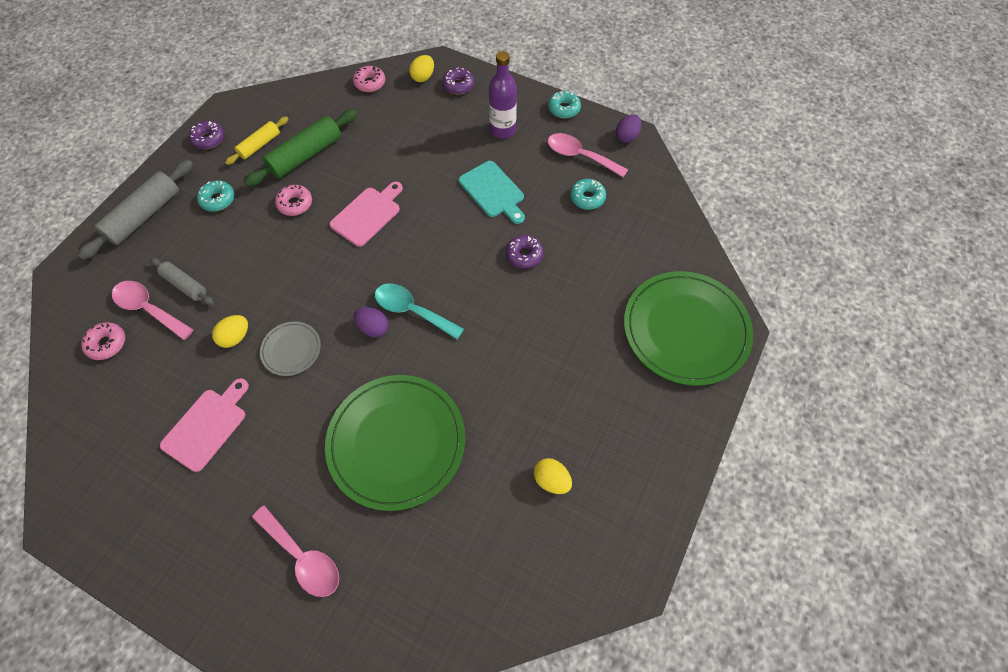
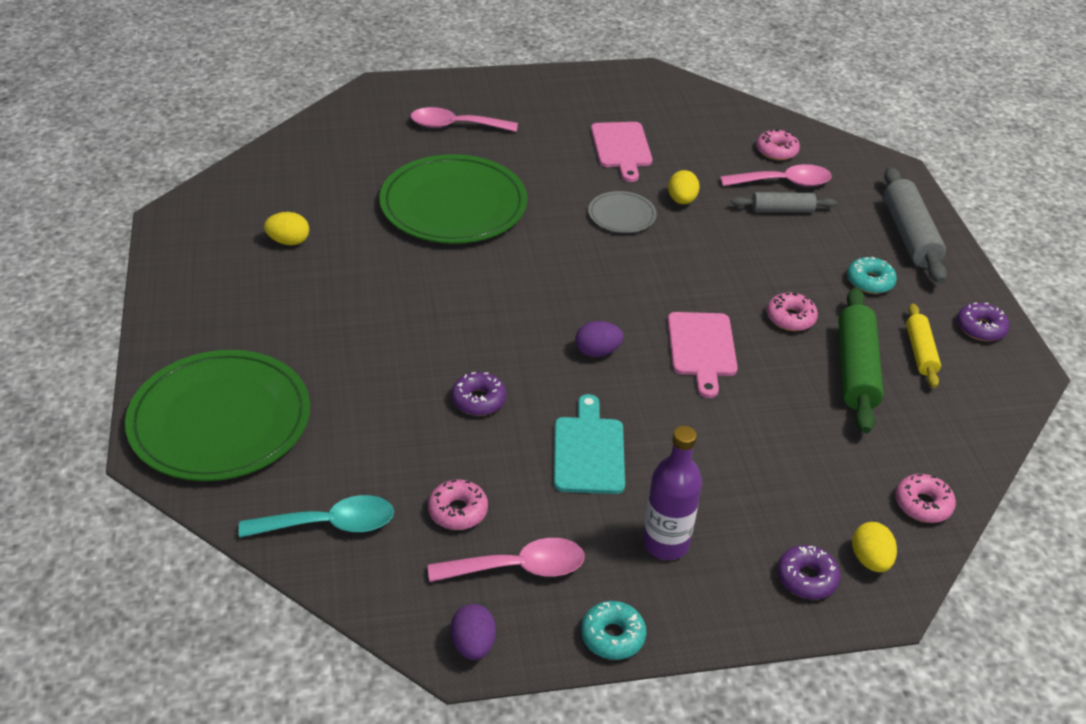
camera: 140 degrees right, 20 degrees down
(373, 328) = (568, 262): purple egg -> purple egg (597, 352)
(412, 310) = (546, 292): turquoise spoon -> turquoise spoon (330, 524)
(493, 191) = (589, 451): turquoise cutting board -> turquoise cutting board turned 75 degrees clockwise
(587, 198) = (458, 511): turquoise donut -> pink donut

